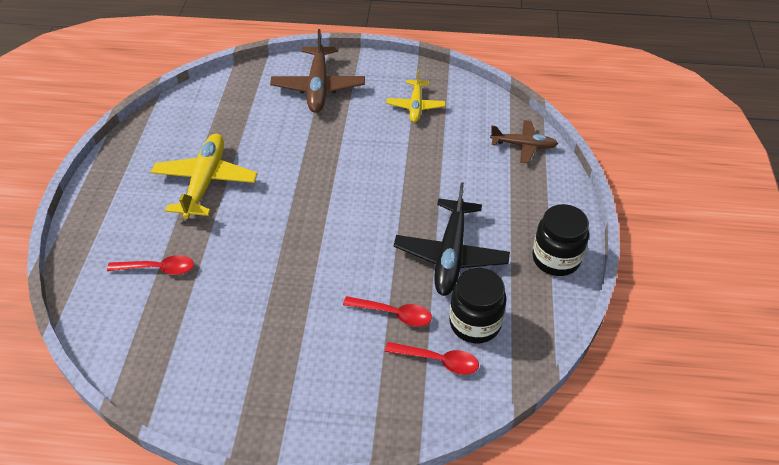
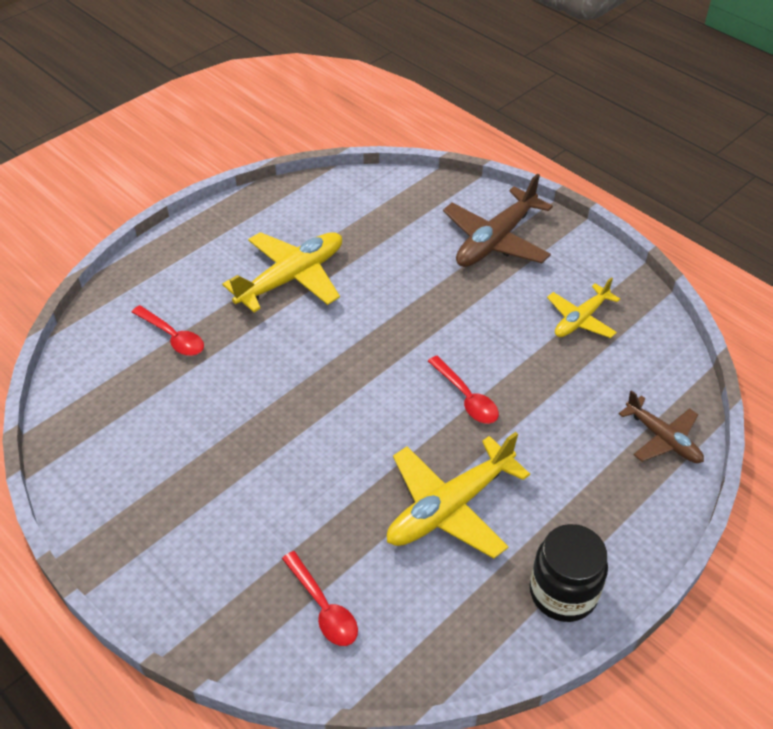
camera: 40 degrees right, 0 degrees up
(393, 314) = (329, 527): red spoon -> red spoon (466, 397)
(450, 255) = (449, 507): black plane -> yellow plane
(475, 323) = (399, 597): black jar -> none

